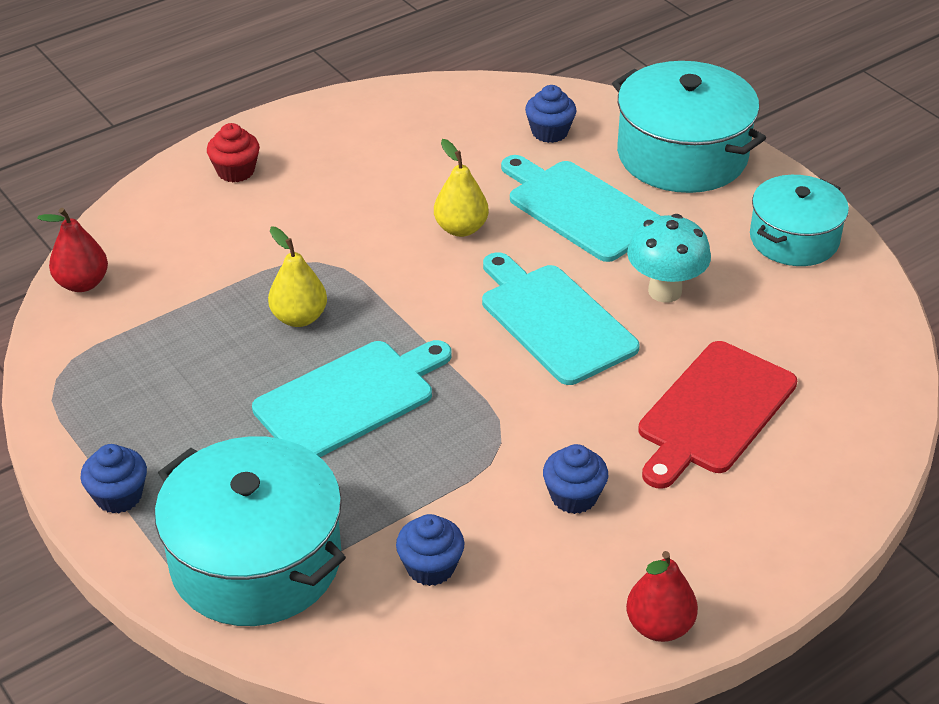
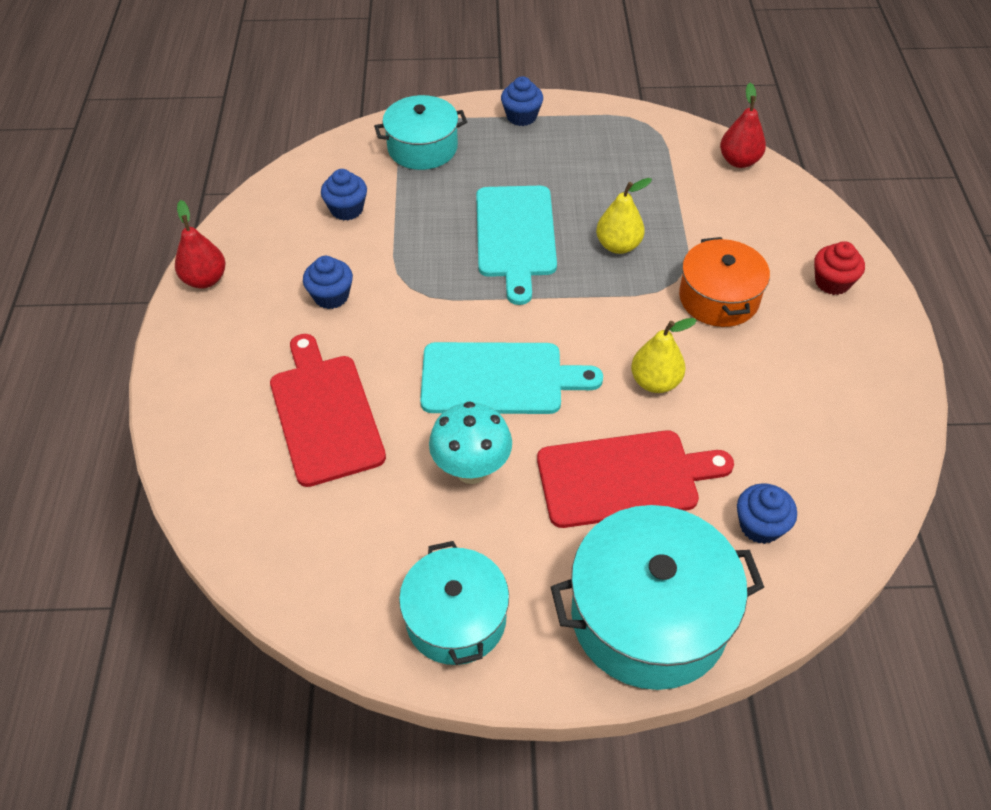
camera: 125 degrees right, 10 degrees up
(256, 560) = (422, 148): turquoise pot -> turquoise pot, size x0.64
(318, 228) = (719, 298): none -> orange pot
(579, 208) = (624, 478): turquoise cutting board -> red cutting board

